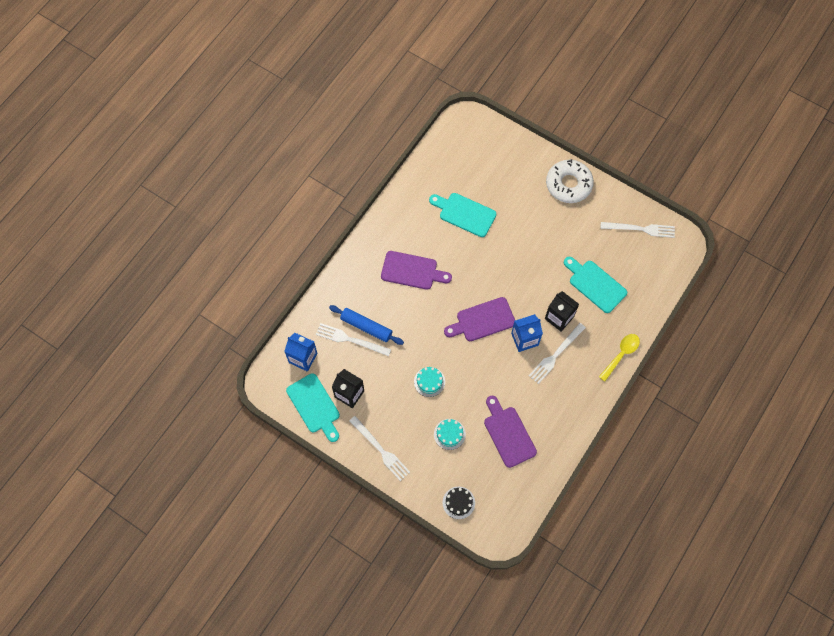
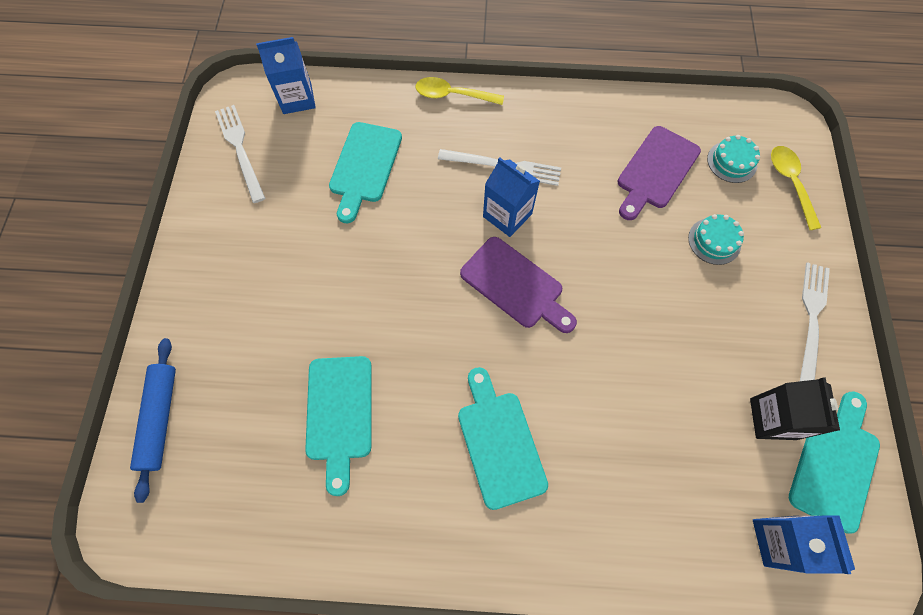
camera: 120 degrees left, 0 degrees up
(350, 340) = (688, 474): white fork -> none
(366, 327) = (648, 461): blue rolling pin -> blue rolling pin (160, 418)
(412, 271) = (499, 442): purple cutting board -> turquoise cutting board
(429, 381) = (662, 309): turquoise cake -> turquoise cake (732, 162)
(458, 502) = (790, 183): black cake -> yellow spoon
(559, 318) = (445, 188): black carton -> none
(568, 184) = (203, 277): white donut -> none
(662, 271) = (297, 98): none -> blue carton

